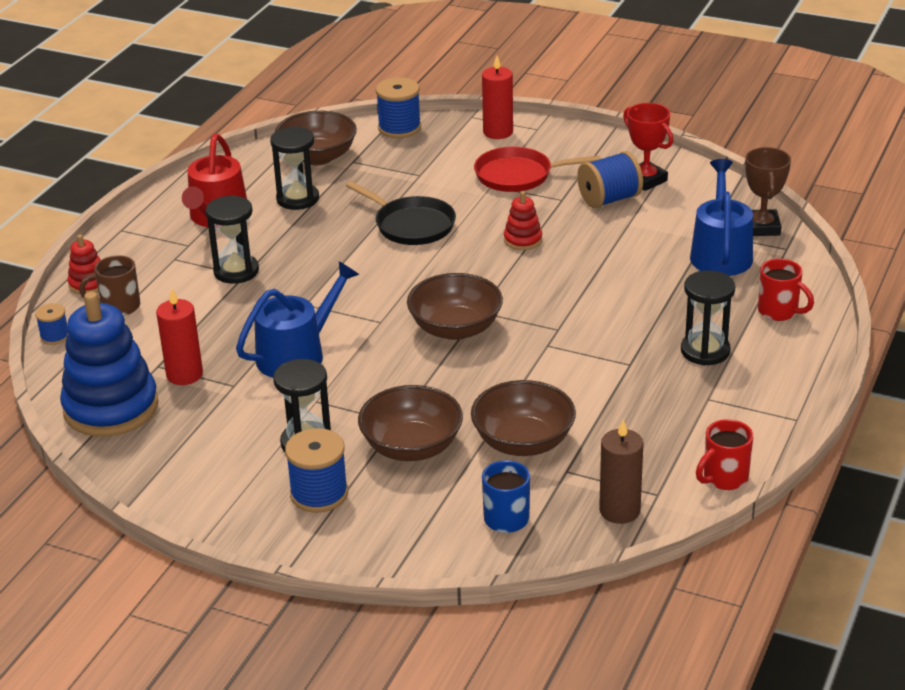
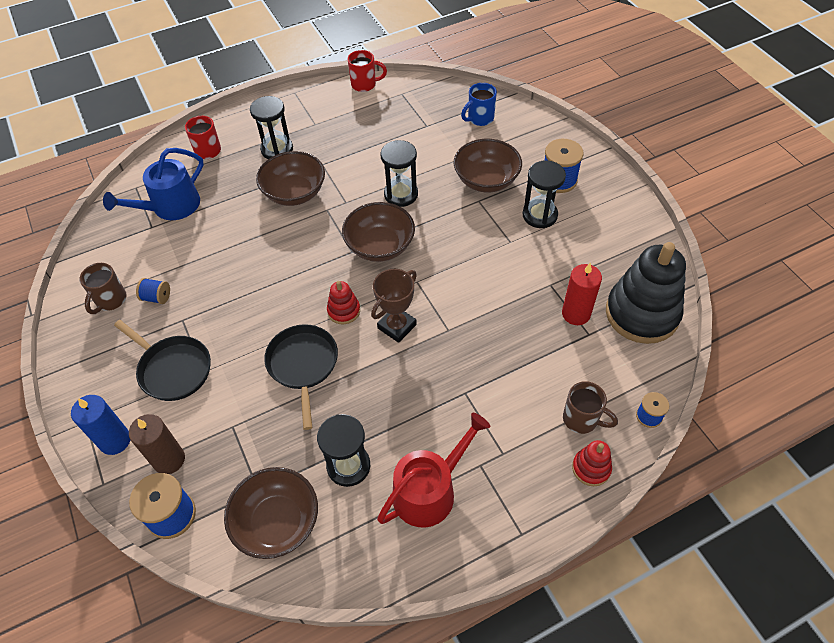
camera: 140 degrees left, 20 degrees up
(111, 408) = (642, 313): blue stacking toy -> black stacking toy
(236, 271) = (468, 401): black hourglass -> black hourglass (401, 194)
(297, 354) = (491, 286): blue watering can -> none
(498, 132) = (115, 440): red candle -> blue candle
(518, 175) = (173, 369): red pan -> black pan
(523, 240) = (255, 296): red stacking toy -> red stacking toy (344, 311)
(523, 442) = (428, 151): brown bowl -> brown bowl (294, 193)
(609, 199) = (157, 297): blue spool -> blue spool, size x0.57
(619, 510) = (427, 95): brown candle -> brown candle (169, 460)
(645, 180) = (110, 300): red trophy -> brown mug
(762, 227) = (120, 211): brown trophy -> brown trophy (397, 326)

